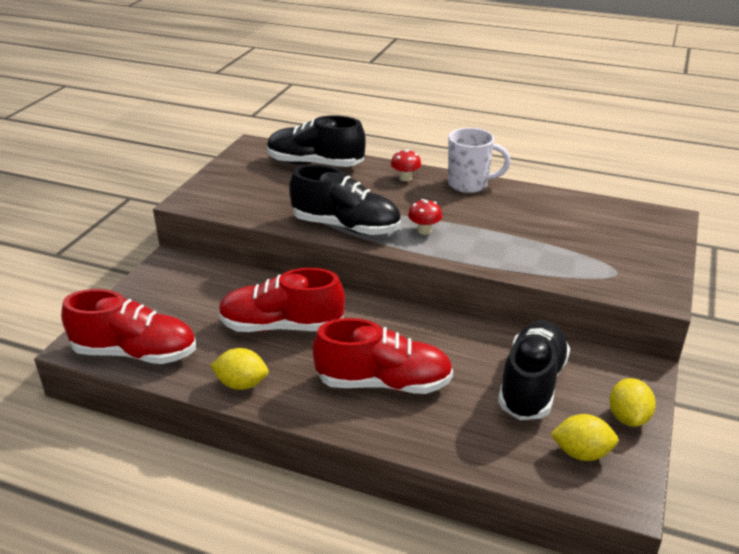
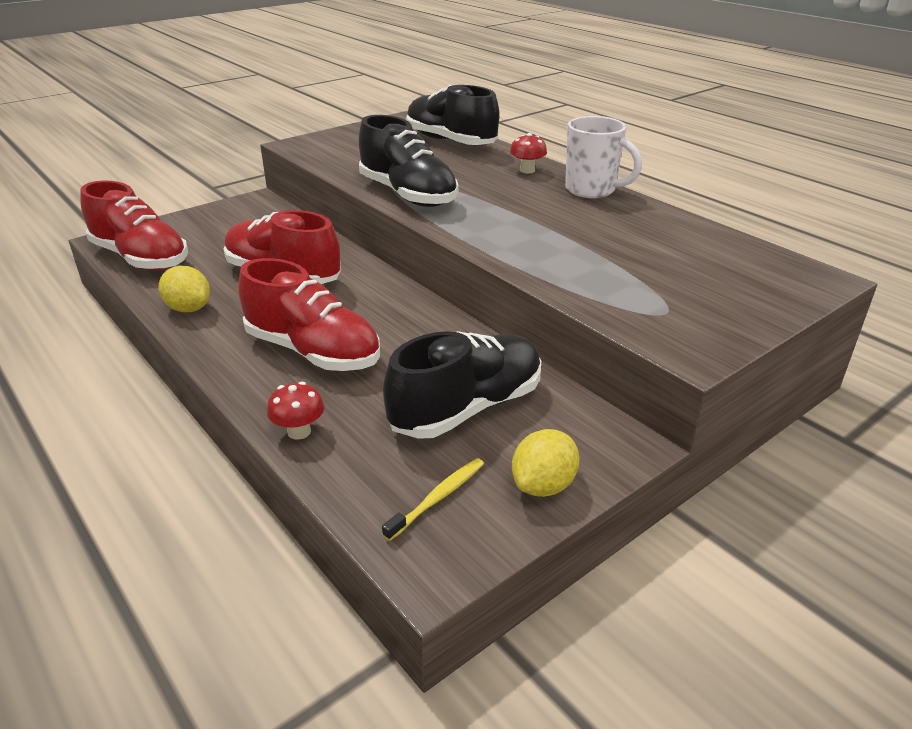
camera: 30 degrees right, 0 degrees up
(424, 230) = (484, 216): red mushroom -> red mushroom (299, 431)
(581, 453) = (438, 498): yellow lemon -> yellow toothbrush

